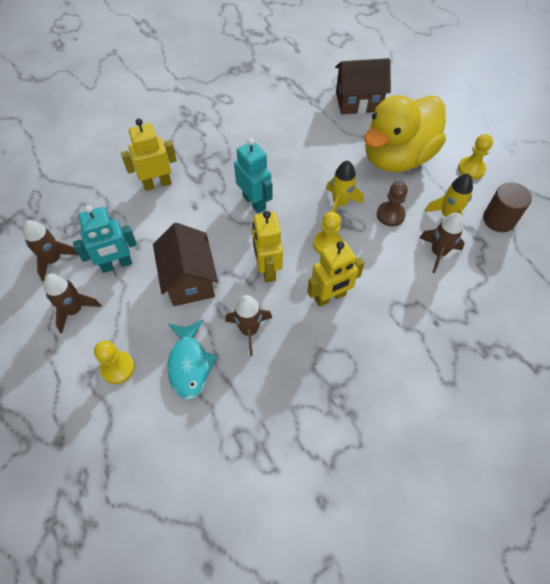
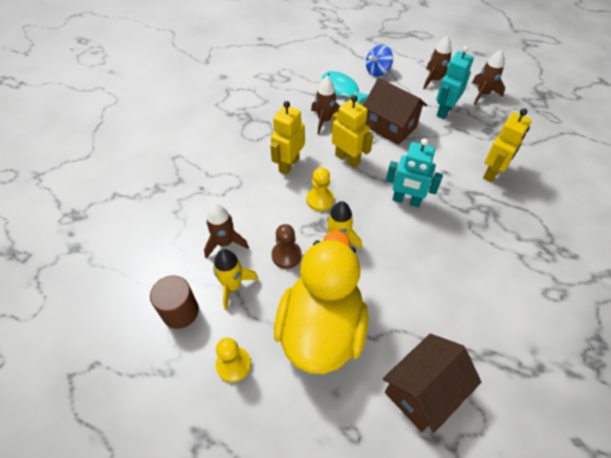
camera: 145 degrees right, 5 degrees down
(118, 368) = (377, 71): yellow pawn -> blue spinning top

